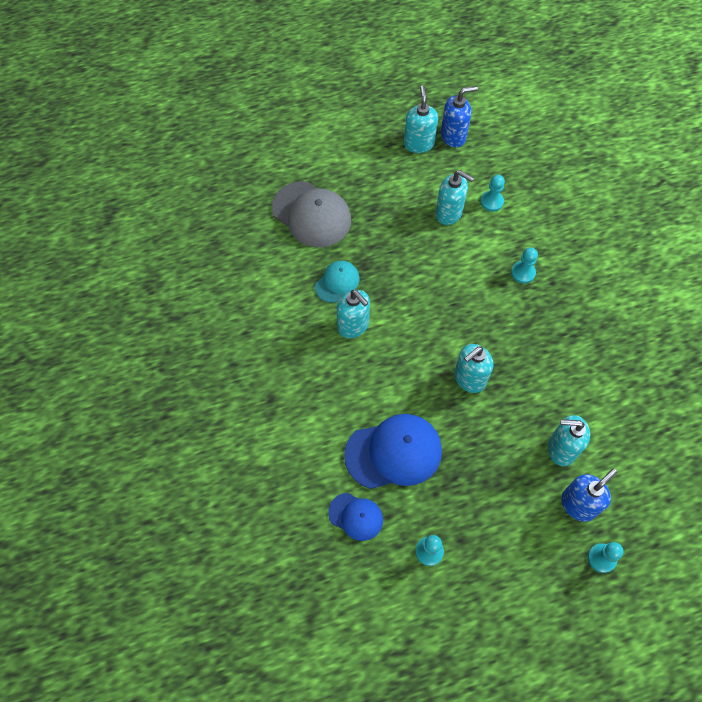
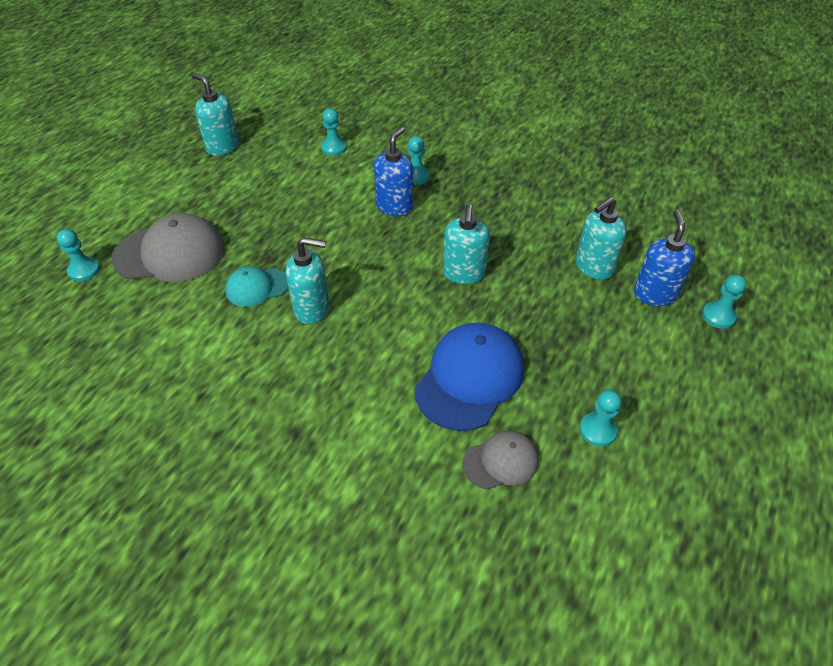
camera: 45 degrees left, 15 degrees down
(256, 189) = (84, 270): none -> turquoise pawn
(337, 282) = (257, 287): turquoise cap -> turquoise cap turned 105 degrees counterclockwise
(356, 516) = (501, 461): blue cap -> grey cap
(449, 213) = (306, 176): turquoise soap dispenser -> none
(453, 136) = (249, 126): blue soap dispenser -> blue soap dispenser (394, 206)

